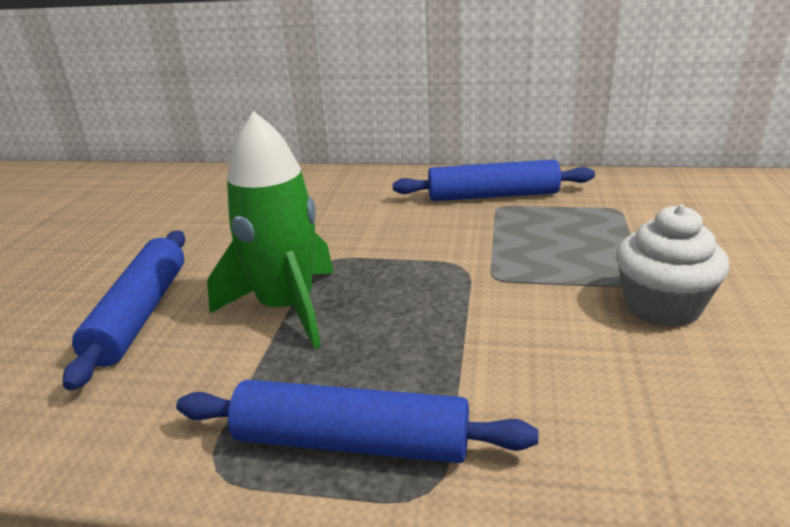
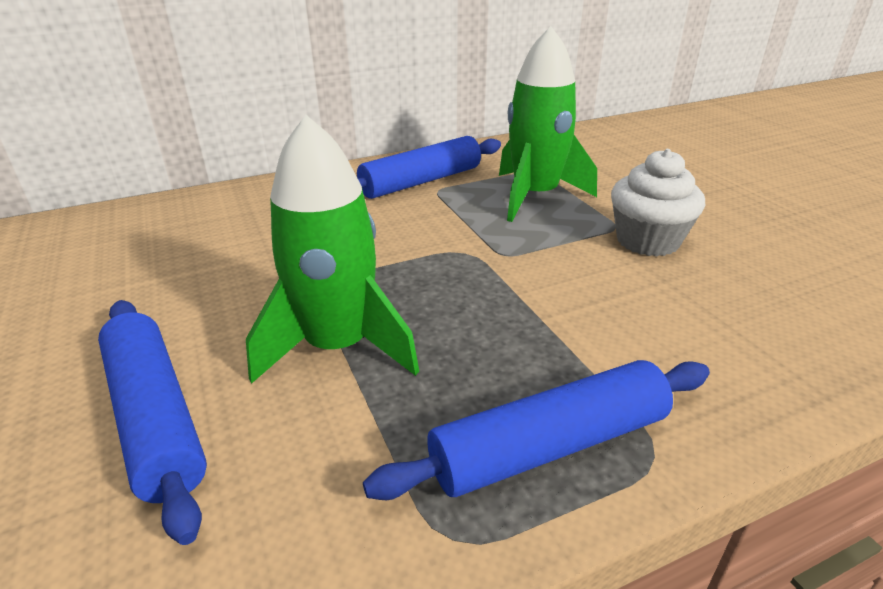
camera: 35 degrees left, 5 degrees up
(588, 233) = (535, 196): none -> green rocket

